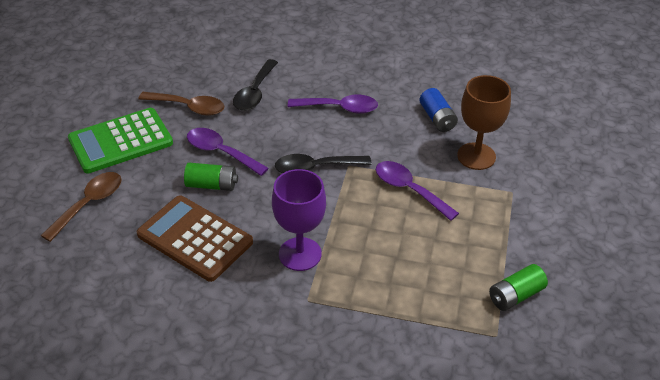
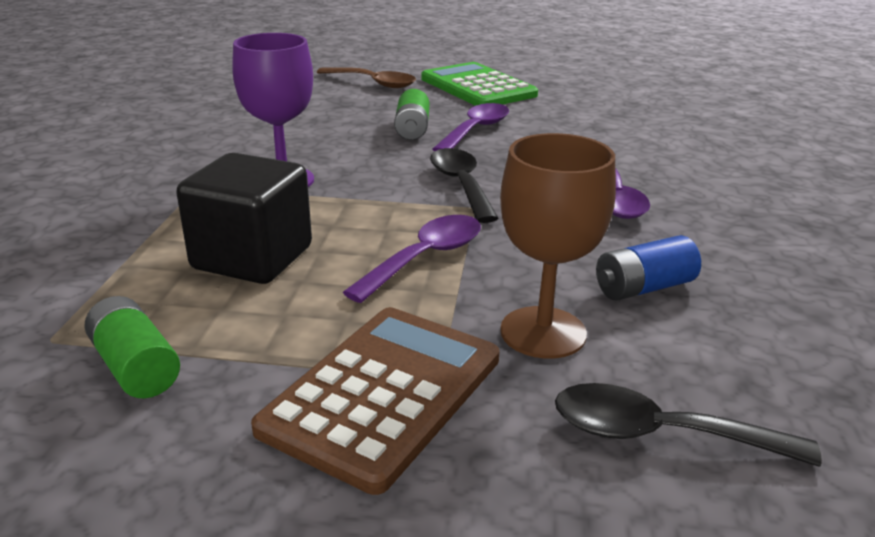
camera: 85 degrees right, 15 degrees down
(188, 107) = (556, 110): brown spoon -> none
(194, 238) = (318, 126): brown calculator -> brown calculator (383, 393)
(255, 92) = (613, 142): black spoon -> black spoon (661, 434)
(409, 261) = (252, 258): none -> black cube

